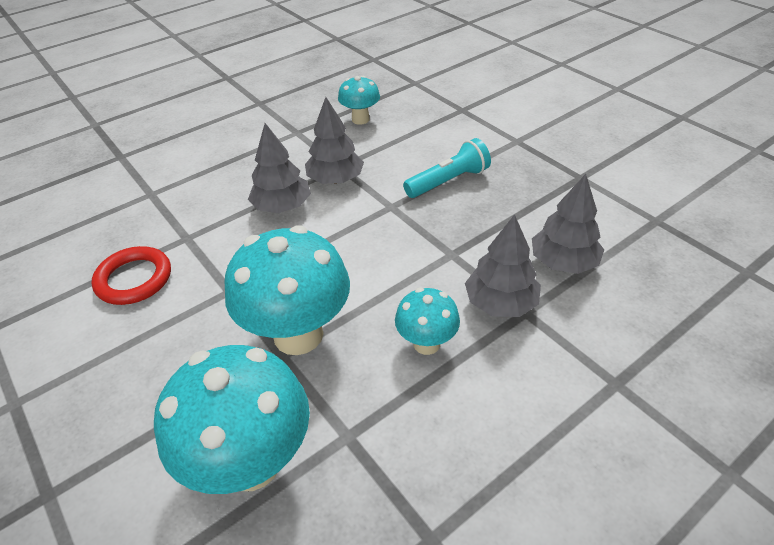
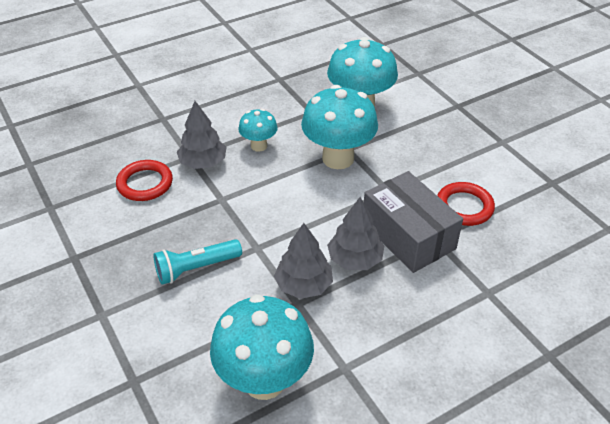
camera: 175 degrees left, 0 degrees up
(217, 237) = (408, 235): none -> grey box
(360, 119) = (264, 380): turquoise mushroom -> turquoise mushroom, size x1.88
(563, 262) = (145, 183): grey tree -> red ring

